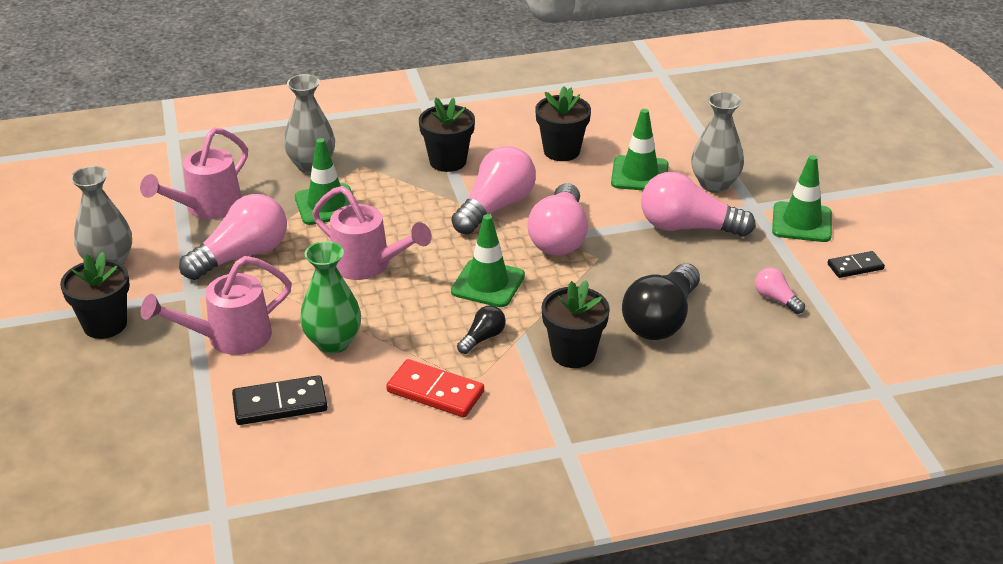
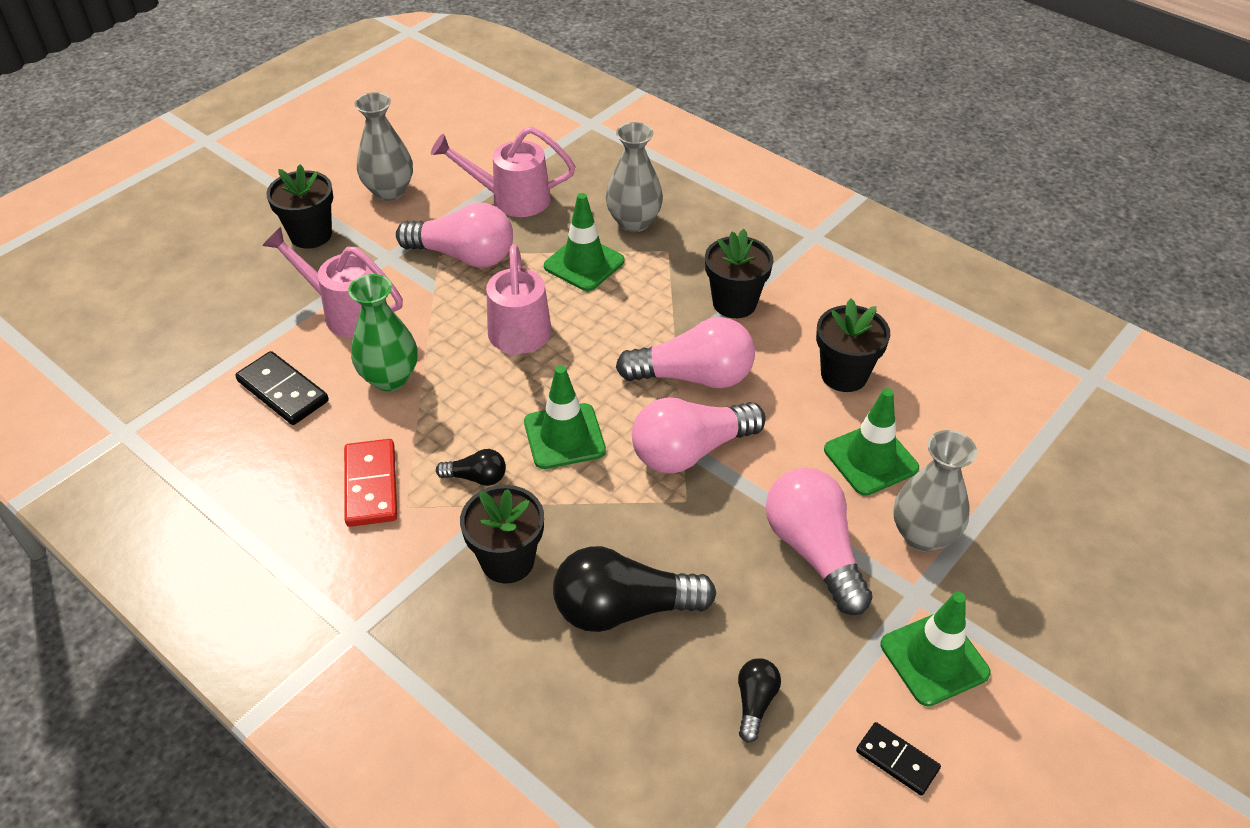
camera: 55 degrees right, 10 degrees up
(776, 299) = (755, 702): pink light bulb -> black light bulb

